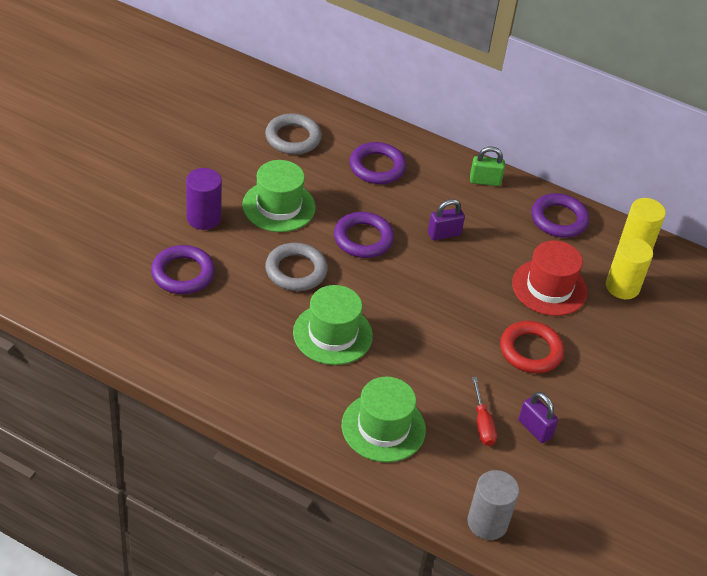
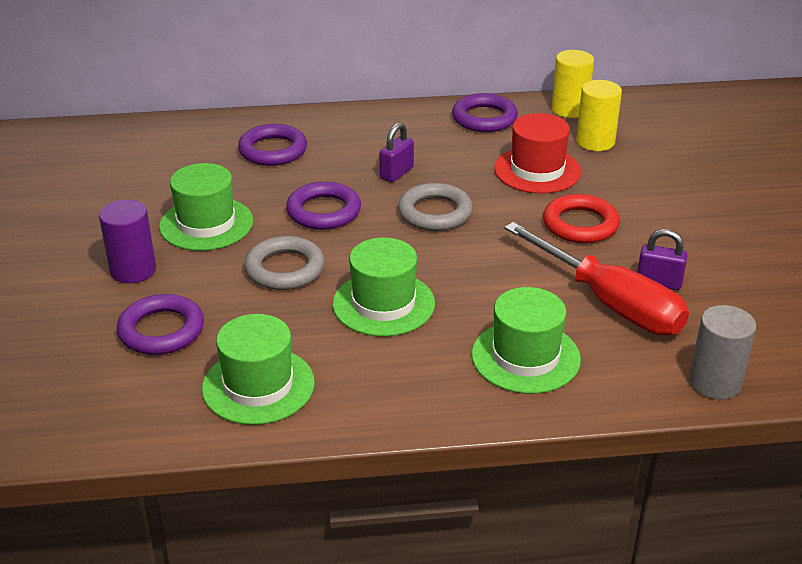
camera: 30 degrees left, 10 degrees down
(204, 347) = (258, 386): none -> green hat
(293, 138) = (160, 163): grey ring -> grey ring (435, 212)
(482, 423) = (610, 303): red screwdriver -> red screwdriver, size x2.20
(485, 181) = (387, 118): green padlock -> none

